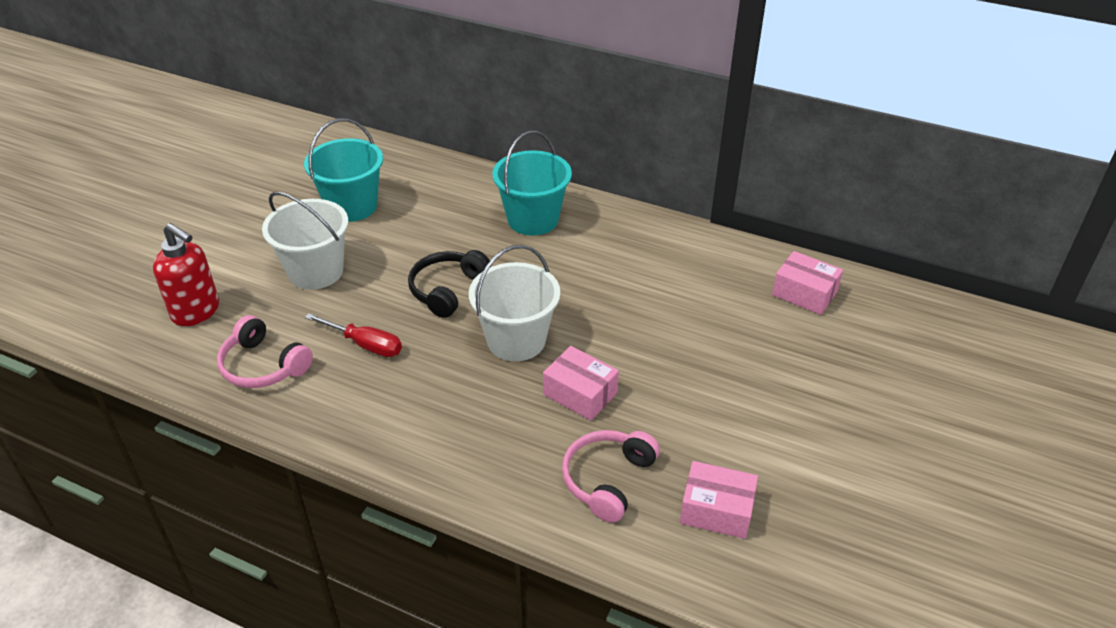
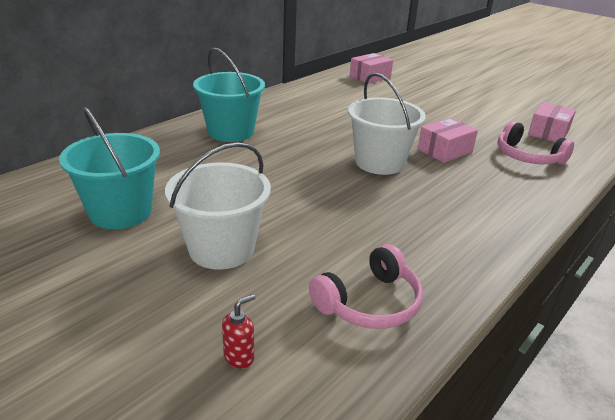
camera: 75 degrees left, 10 degrees down
(196, 312) = (239, 356): red soap dispenser -> red soap dispenser, size x0.46
(365, 344) = (358, 232): red screwdriver -> none
(447, 290) = (300, 180): black headphones -> none

